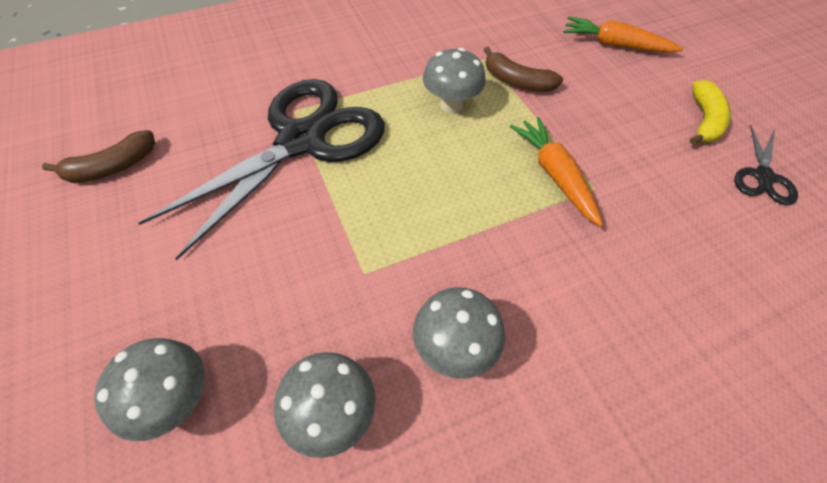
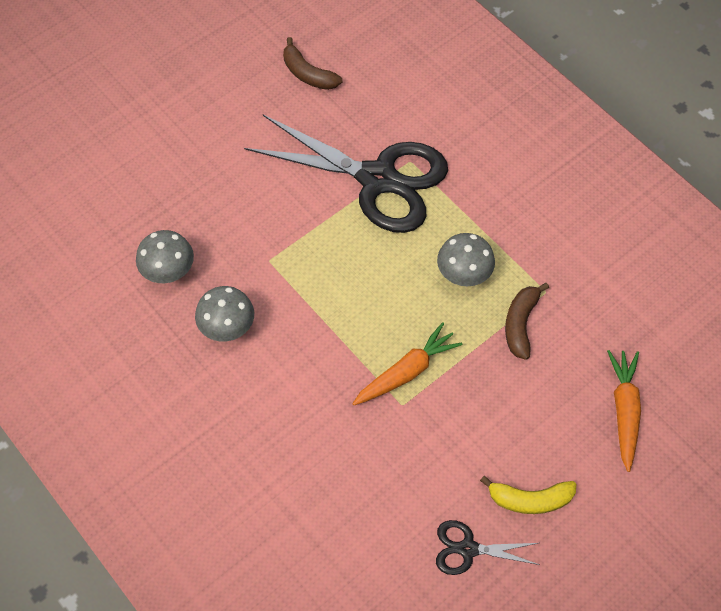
camera: 75 degrees right, 5 degrees up
(175, 400) = (157, 192): grey mushroom -> none

